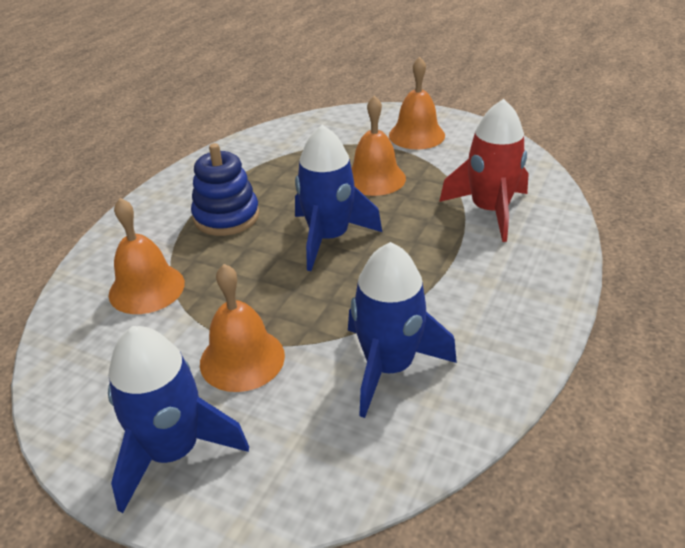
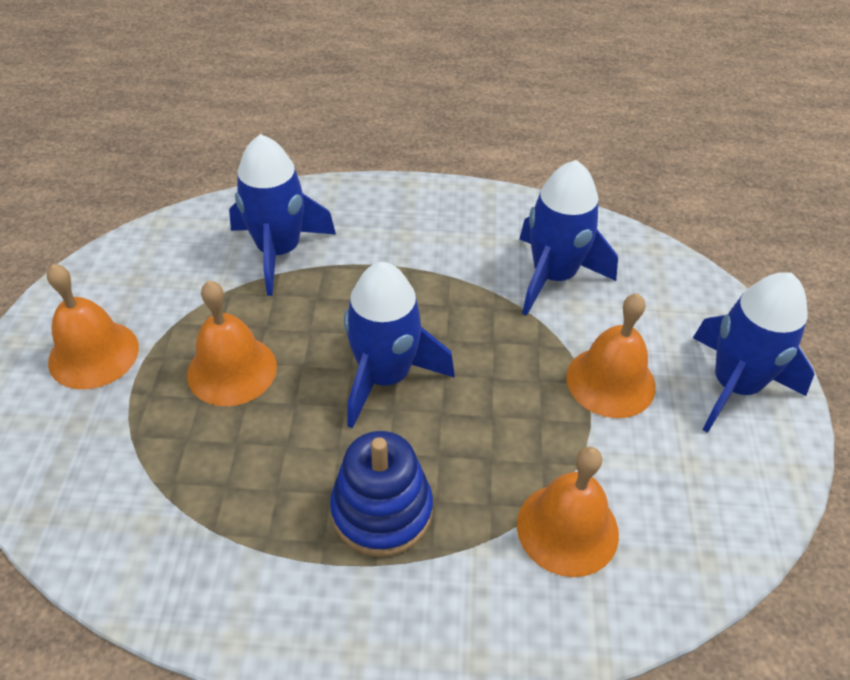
camera: 115 degrees left, 10 degrees up
(490, 210) = (279, 251): red rocket -> blue rocket

